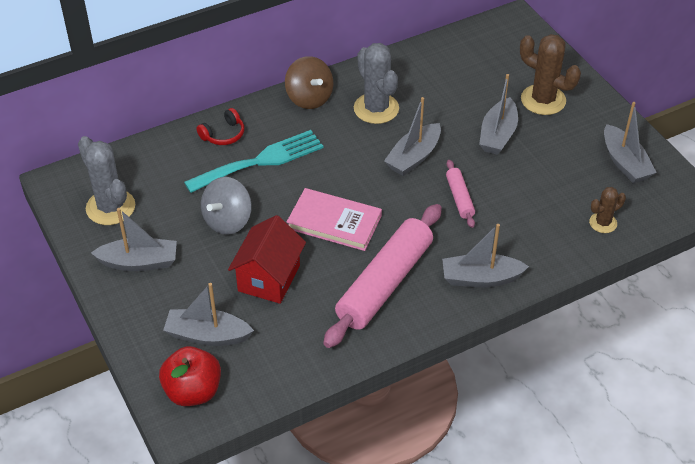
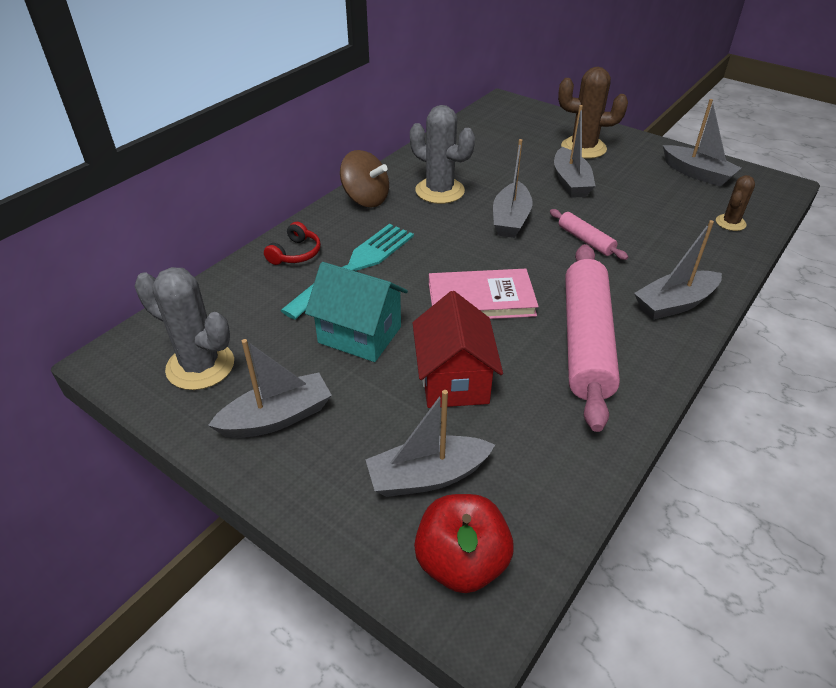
camera: 25 degrees left, 5 degrees down
(228, 221) = (359, 335): grey spinning top -> turquoise house

